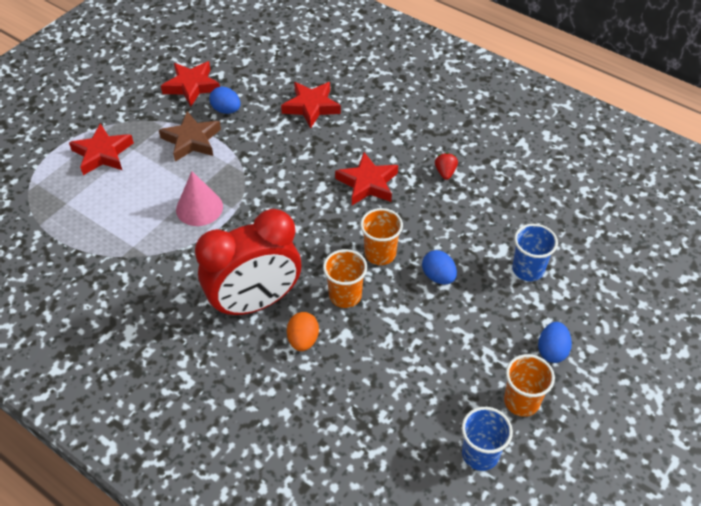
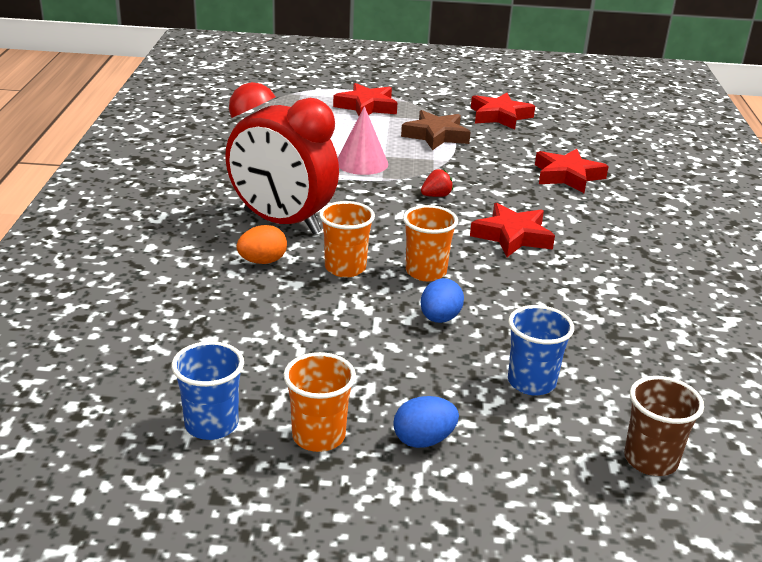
camera: 55 degrees right, 20 degrees down
(226, 110) = (496, 139): blue egg -> none
(445, 172) = (599, 278): red strawberry -> red strawberry (436, 196)
(619, 259) = (650, 460): none -> brown cup

